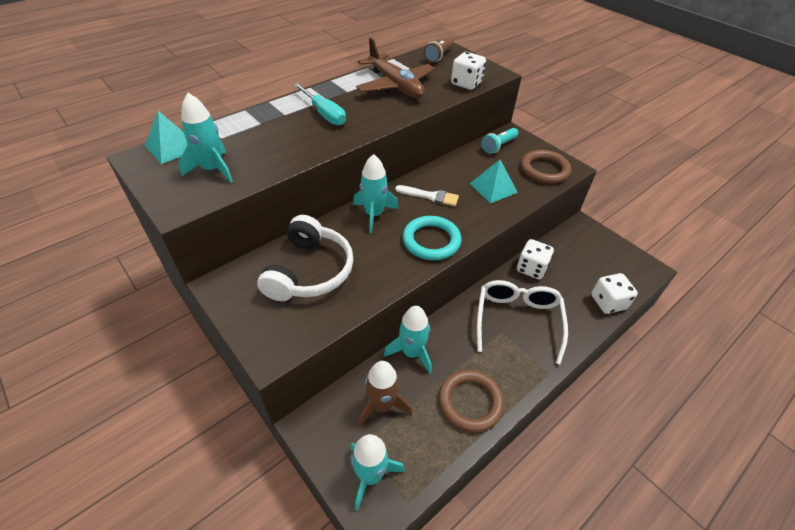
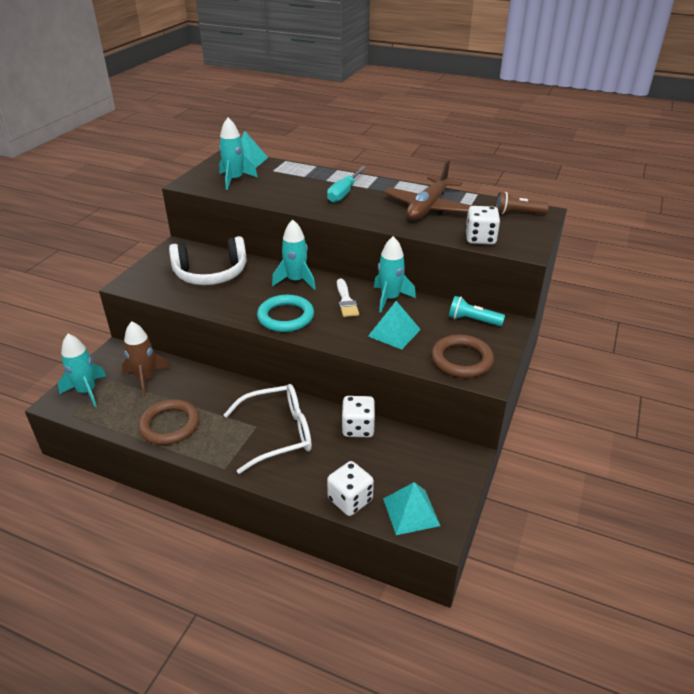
camera: 65 degrees right, 10 degrees down
(411, 352) = (203, 379): turquoise rocket -> turquoise rocket (390, 299)
(627, 274) = (411, 512): none -> turquoise pyramid

